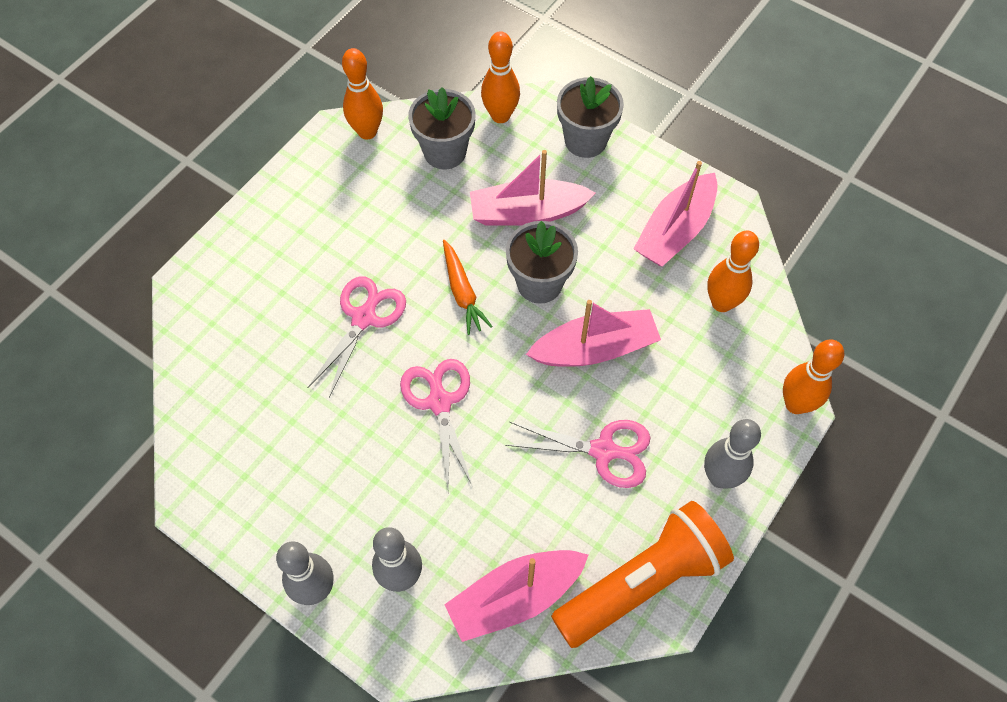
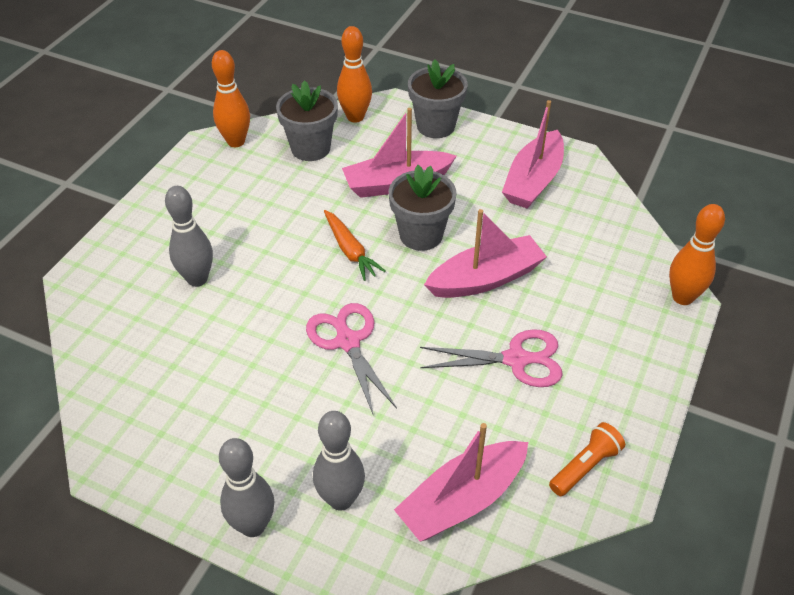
camera: 10 degrees left, 15 degrees down
(364, 318) = (259, 283): pink scissors -> none
(642, 582) = (585, 467): orange flashlight -> orange flashlight, size x0.47
(720, 477) = (632, 366): grey bowling pin -> grey bowling pin (197, 279)
(721, 303) = (591, 229): orange bowling pin -> none

